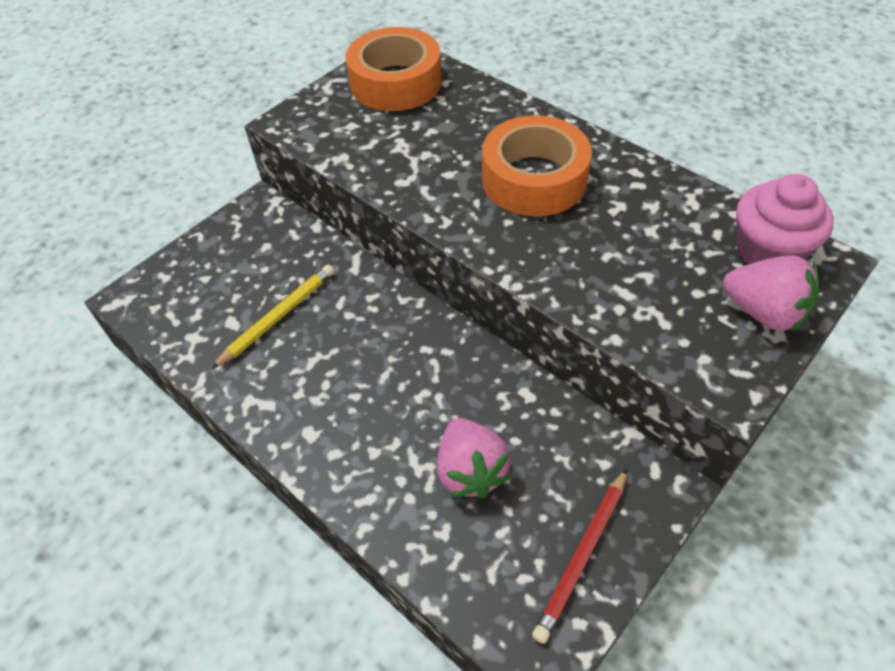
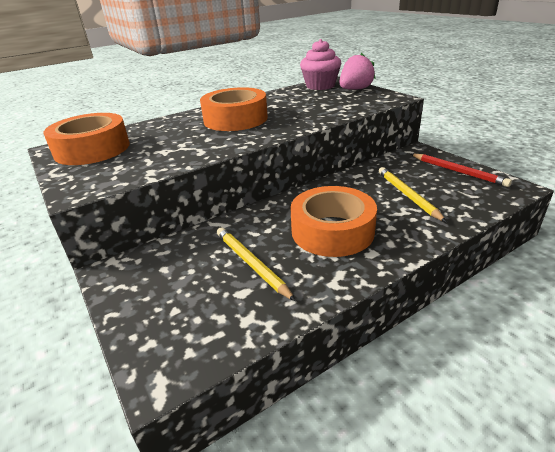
camera: 75 degrees left, 20 degrees down
(354, 383) = (332, 231): none -> orange tape
(470, 470) = (407, 195): pink strawberry -> yellow pencil

